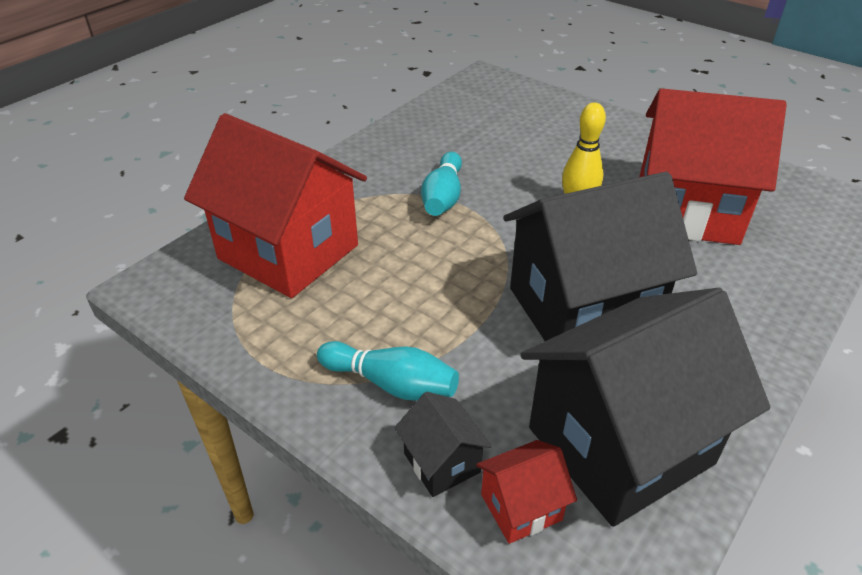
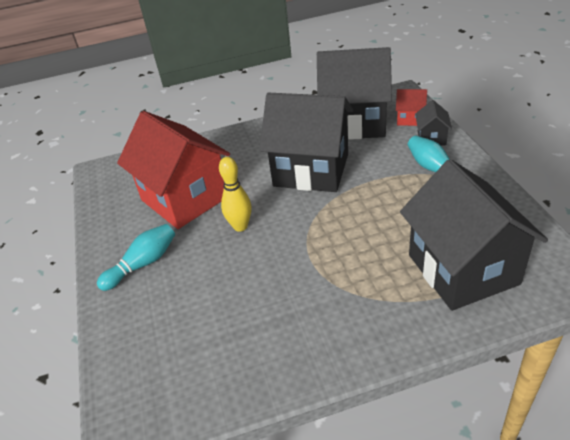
camera: 140 degrees left, 0 degrees up
(288, 252) = (462, 269): red house -> black house
(443, 197) = (318, 272): turquoise bowling pin -> turquoise bowling pin (143, 264)

